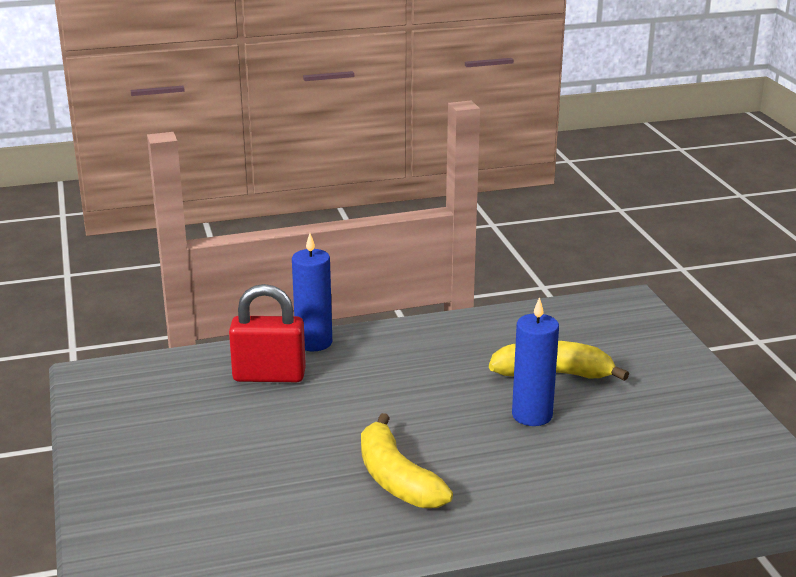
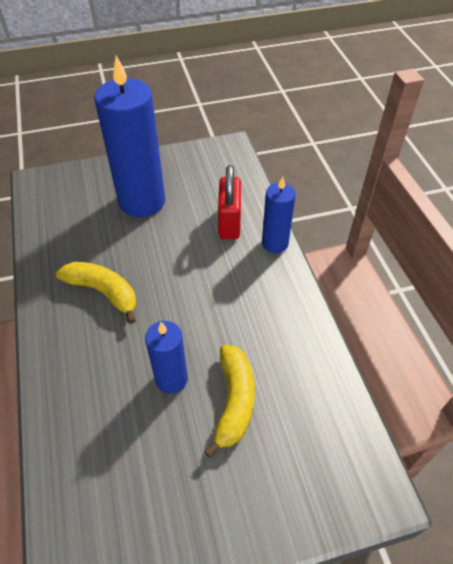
camera: 90 degrees right, 25 degrees up
(204, 455) = (142, 201): none -> blue candle
(396, 479) = (104, 292): yellow banana -> yellow banana turned 60 degrees clockwise

